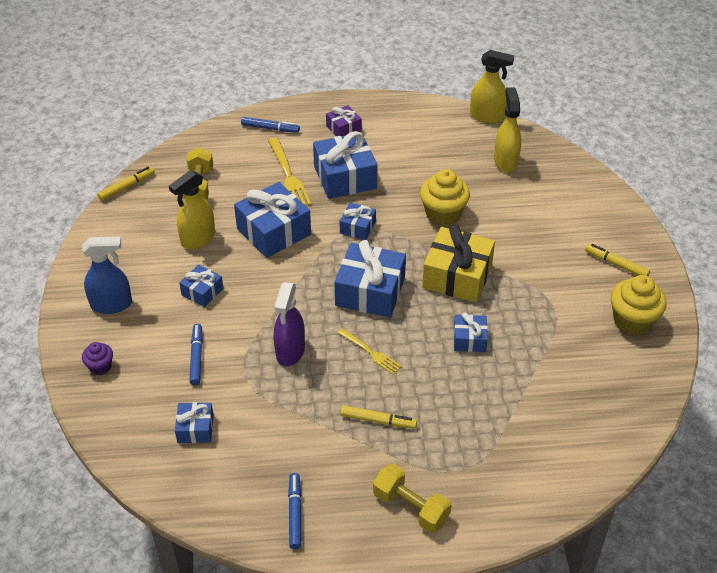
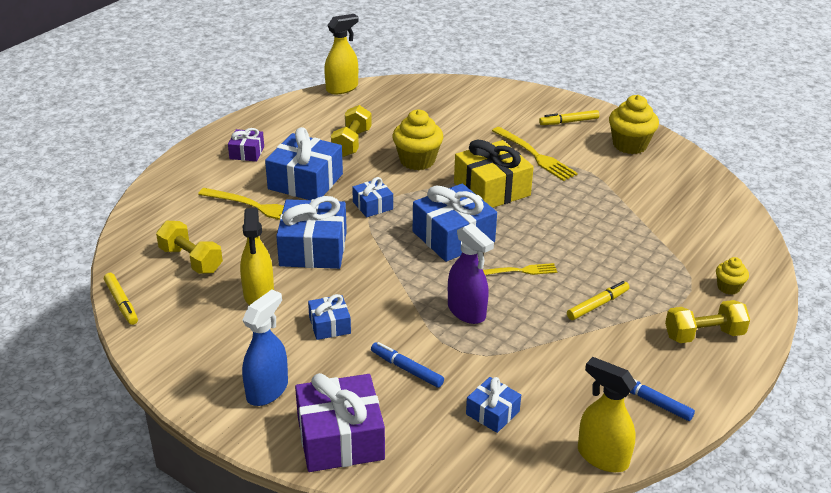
camera: 50 degrees left, 10 degrees down
(100, 367) = (340, 438): purple cupcake -> purple gift
(127, 187) = (121, 303): yellow marker -> yellow marker turned 150 degrees clockwise
(270, 128) = (183, 186): blue marker -> none
(421, 167) = (351, 143): none -> yellow dumbbell
(469, 339) = (564, 218): blue gift -> none
(495, 493) = (728, 287): none -> yellow cupcake
(505, 161) = (402, 107): yellow spray bottle -> yellow spray bottle (602, 457)
(537, 274) = (536, 156): none -> yellow fork

